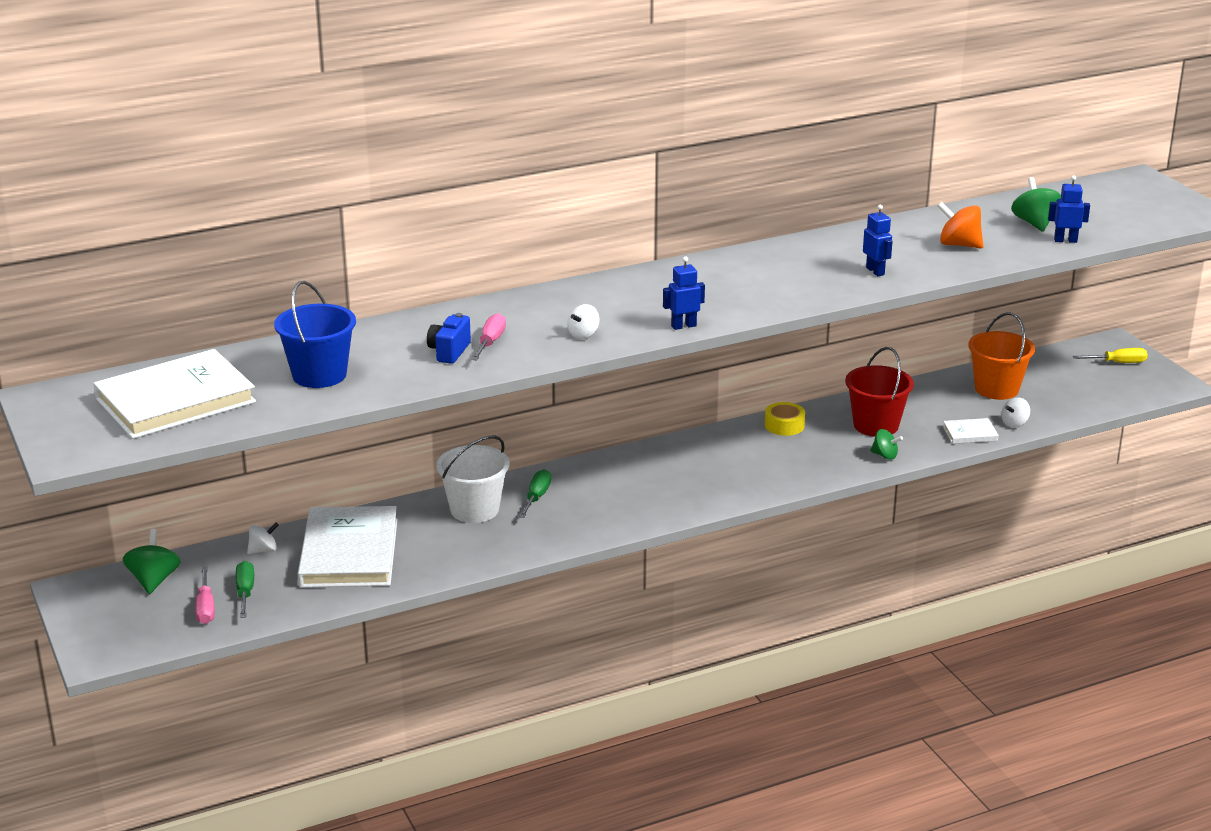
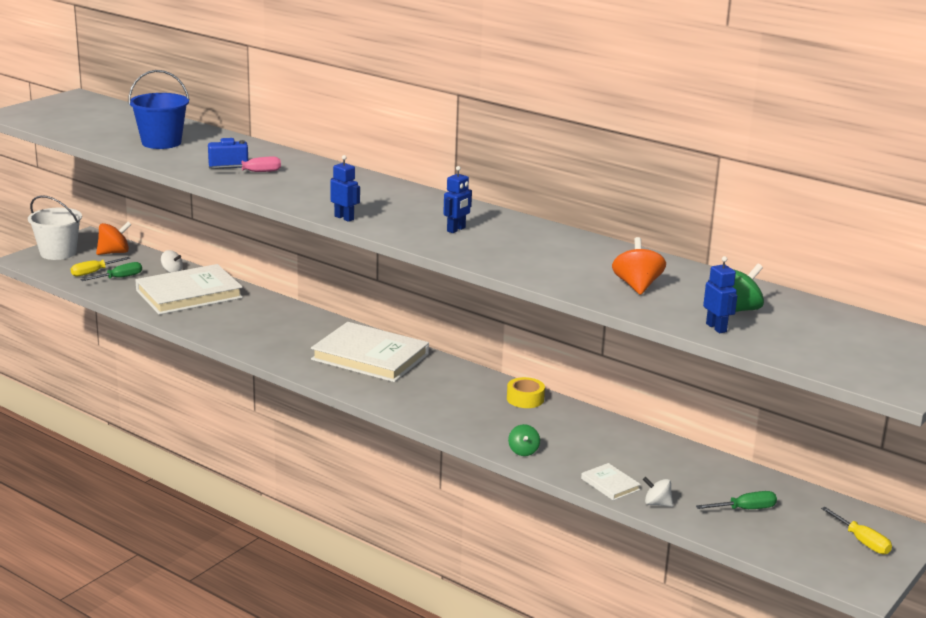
camera: 60 degrees right, 5 degrees down
(154, 580) = (114, 252): green spinning top -> orange spinning top
(175, 400) = (96, 121): white book -> white book (370, 357)
(205, 607) = (94, 272): pink screwdriver -> yellow screwdriver
(474, 510) = (278, 317): white bucket -> white bucket (58, 253)
(536, 497) = (315, 333): green screwdriver -> green screwdriver (744, 509)
(583, 335) = (295, 193): white spinning top -> none
(875, 271) = (532, 263): blue robot -> blue robot (456, 229)
(875, 425) = (572, 437): red bucket -> none
(996, 389) = (715, 483): orange bucket -> none

